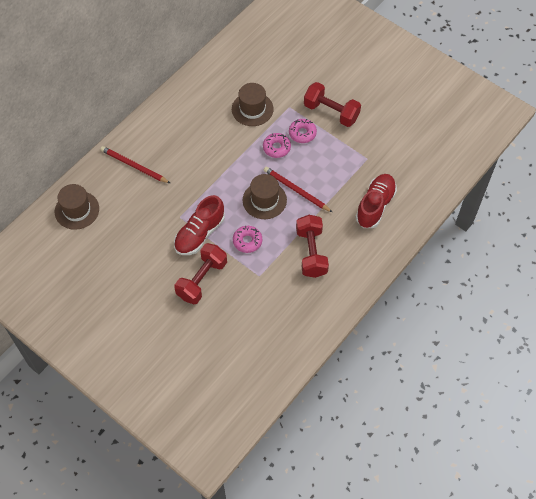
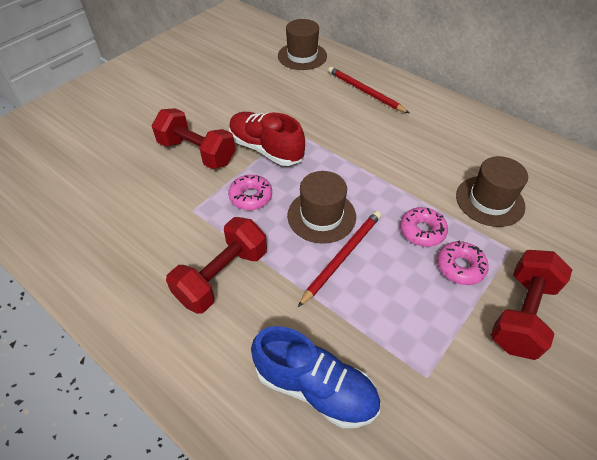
camera: 90 degrees right, 10 degrees down
(134, 166) = (365, 92): red pencil -> red pencil turned 75 degrees counterclockwise
(311, 252) = (222, 276): red dumbbell -> red dumbbell turned 45 degrees counterclockwise
(375, 206) = (315, 387): red shoe -> blue shoe

